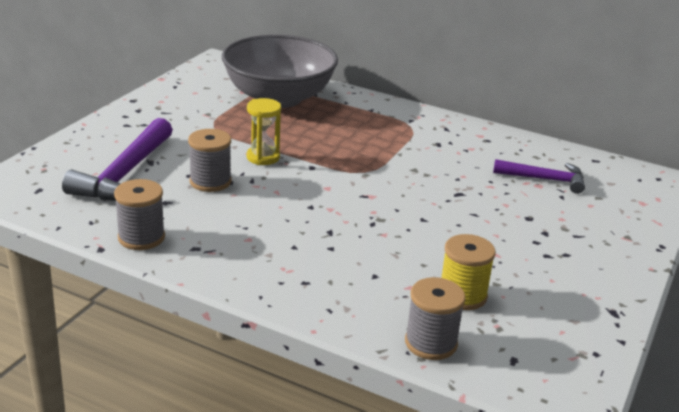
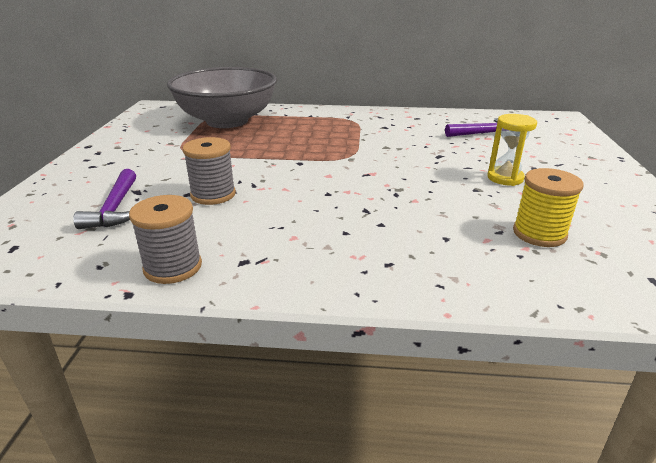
camera: 20 degrees left, 0 degrees up
(125, 174) = (115, 208): purple hammer -> purple hammer, size x0.63
(263, 157) = (249, 164): yellow hourglass -> yellow hourglass (505, 178)
(431, 343) = (569, 288): grey spool -> none

